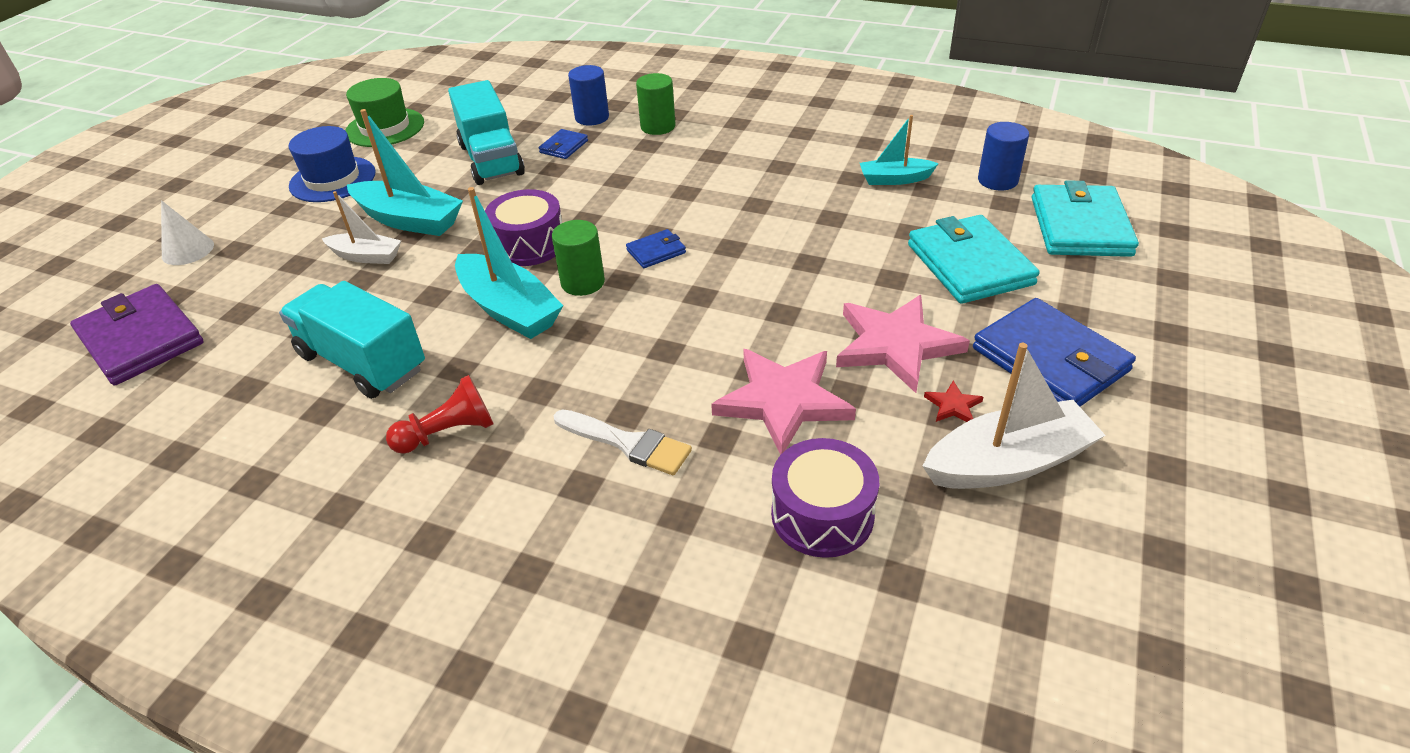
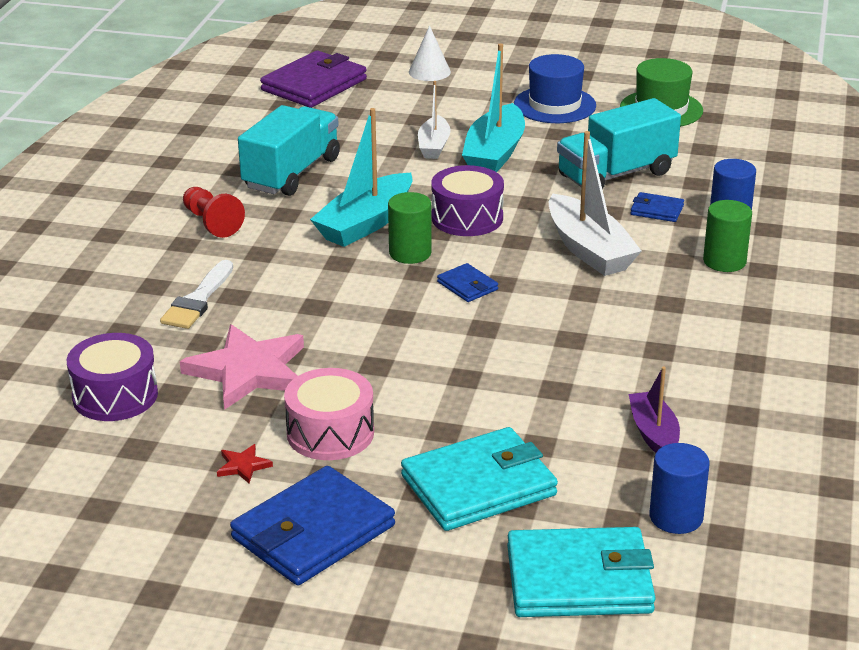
camera: 80 degrees right, 10 degrees down
(895, 179) = (653, 434): turquoise boat -> purple boat
(896, 345) = (330, 433): pink star -> pink drum
(1008, 463) = (167, 495): white boat -> white boat (589, 250)

